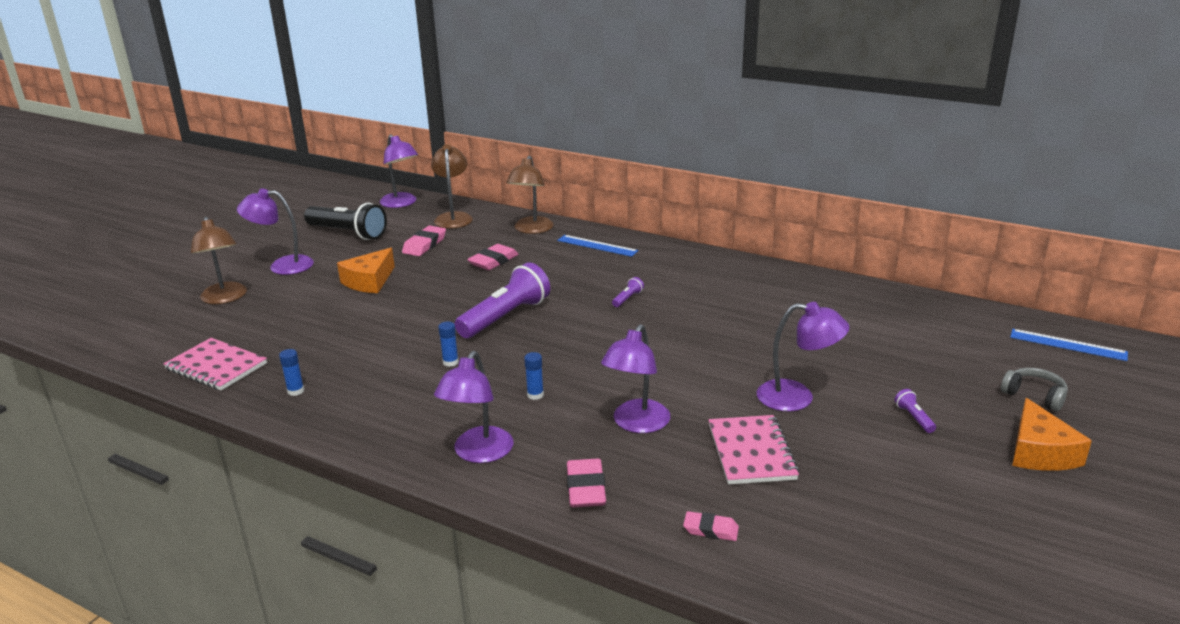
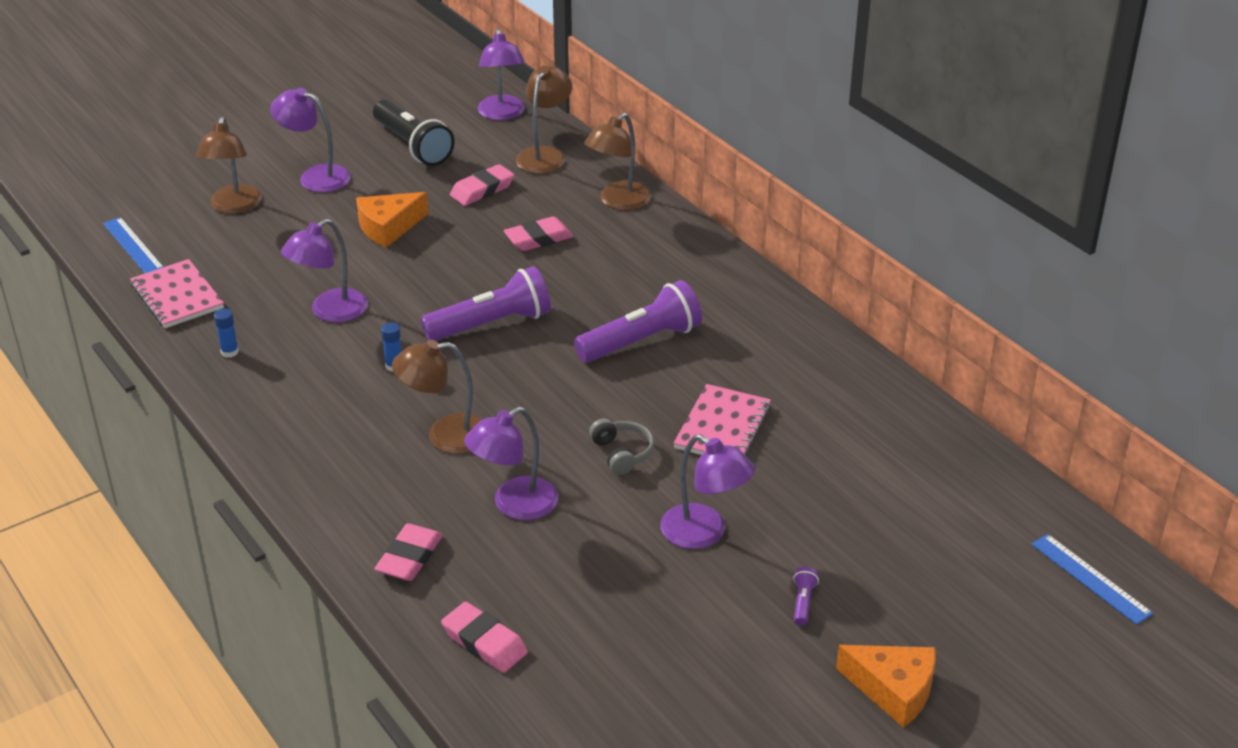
camera: 25 degrees right, 10 degrees up
(478, 453) = (343, 484): purple lamp -> purple lamp (330, 312)
(535, 395) = (445, 435): blue glue stick -> brown lamp
(597, 245) = (673, 251): blue ruler -> blue ruler (133, 246)
(627, 298) = (641, 341): purple flashlight -> purple flashlight, size x2.46
(710, 530) = (484, 642): pink eraser -> pink eraser, size x1.57
(751, 452) = (597, 578): pink notebook -> pink notebook (722, 427)
(1034, 396) = (968, 626): grey headphones -> grey headphones (622, 453)
(1039, 452) = (893, 690): orange cheese -> orange cheese turned 90 degrees counterclockwise

